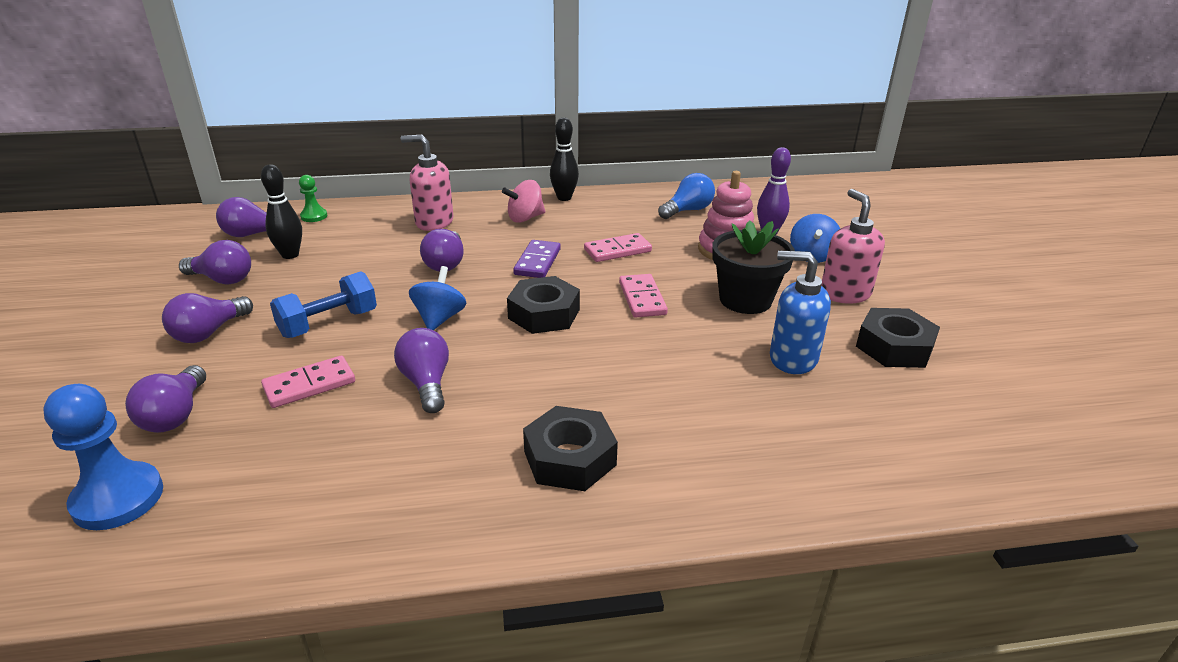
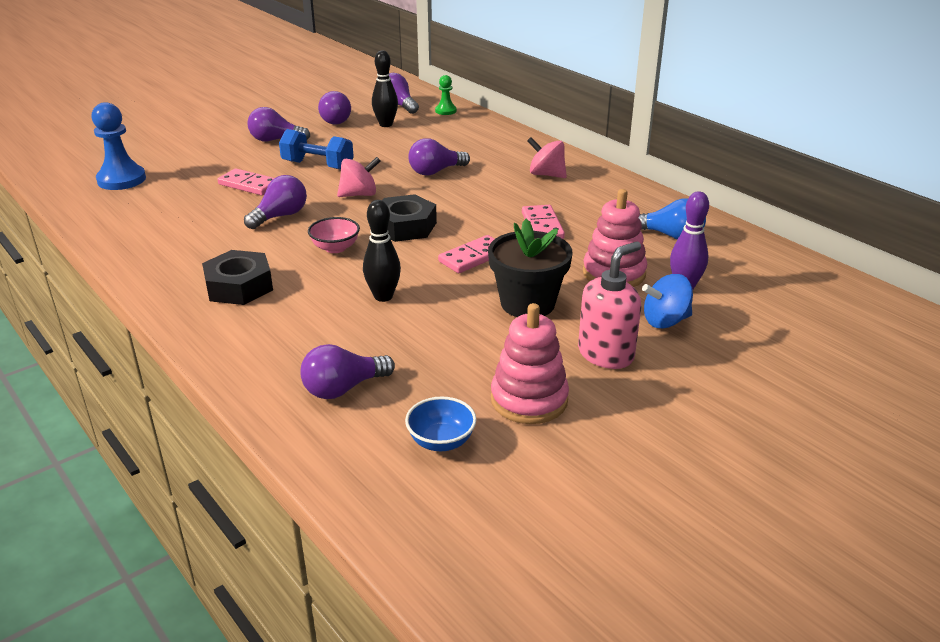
camera: 60 degrees right, 0 degrees up
(175, 415) = (194, 164): purple light bulb -> purple light bulb (343, 388)
(434, 222) = (491, 147): pink soap dispenser -> none
(439, 318) = (359, 194): blue spinning top -> pink spinning top
(537, 262) = (480, 201): purple domino -> none
(545, 367) = (335, 248): none -> pink bowl
(564, 198) = (608, 177): black bowling pin -> black bowling pin (383, 296)
(617, 250) = (542, 226): pink domino -> pink domino turned 45 degrees clockwise
(792, 358) = (450, 347): blue soap dispenser -> none
(894, 347) = (529, 399): black nut -> pink stacking toy
(940, 408) = (441, 441): none -> blue bowl

